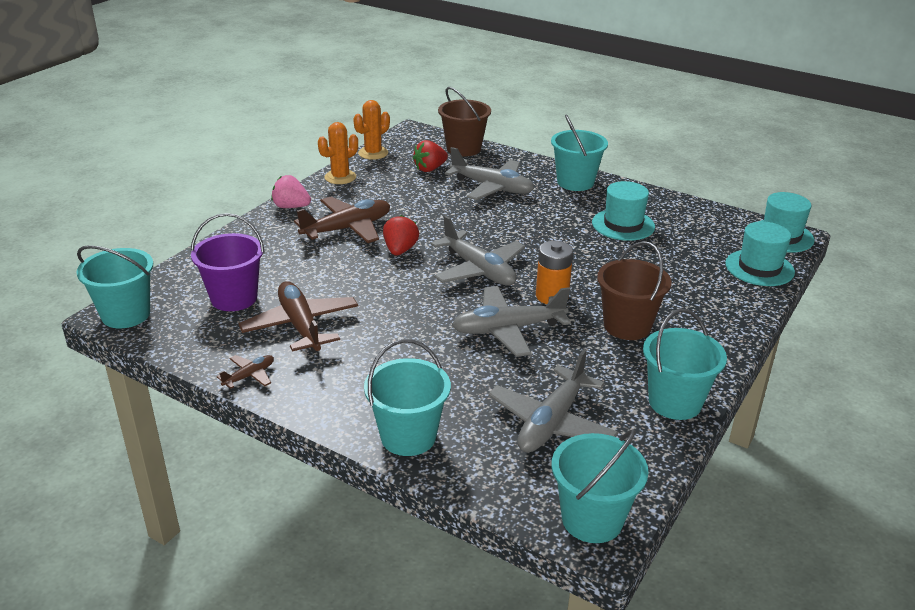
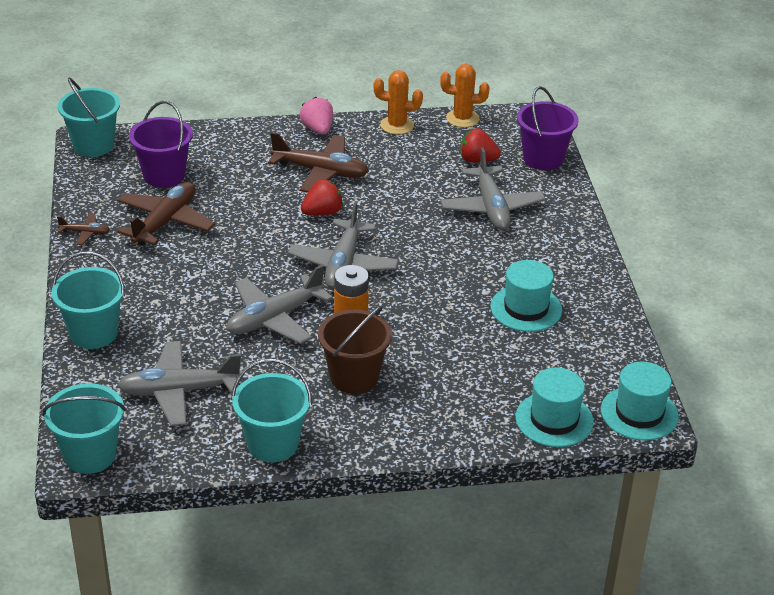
camera: 50 degrees right, 5 degrees up
(463, 149) = (543, 159): brown bucket -> purple bucket
(508, 329) = (275, 318): grey plane -> grey plane turned 75 degrees counterclockwise
(575, 182) = (570, 248): turquoise bucket -> none

